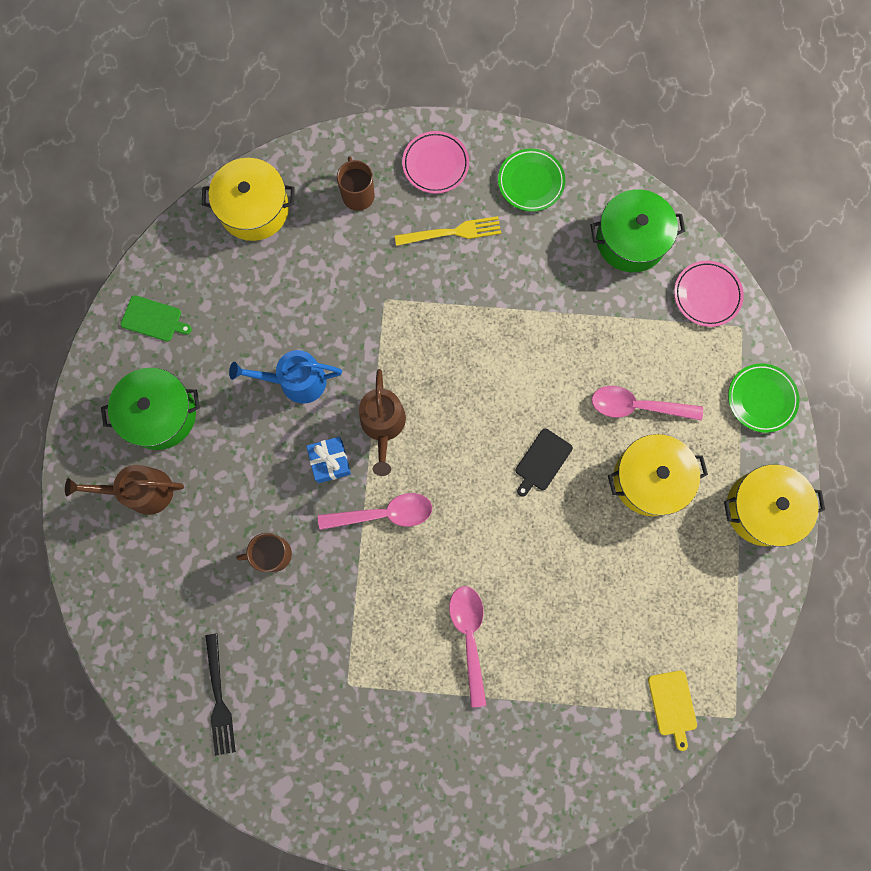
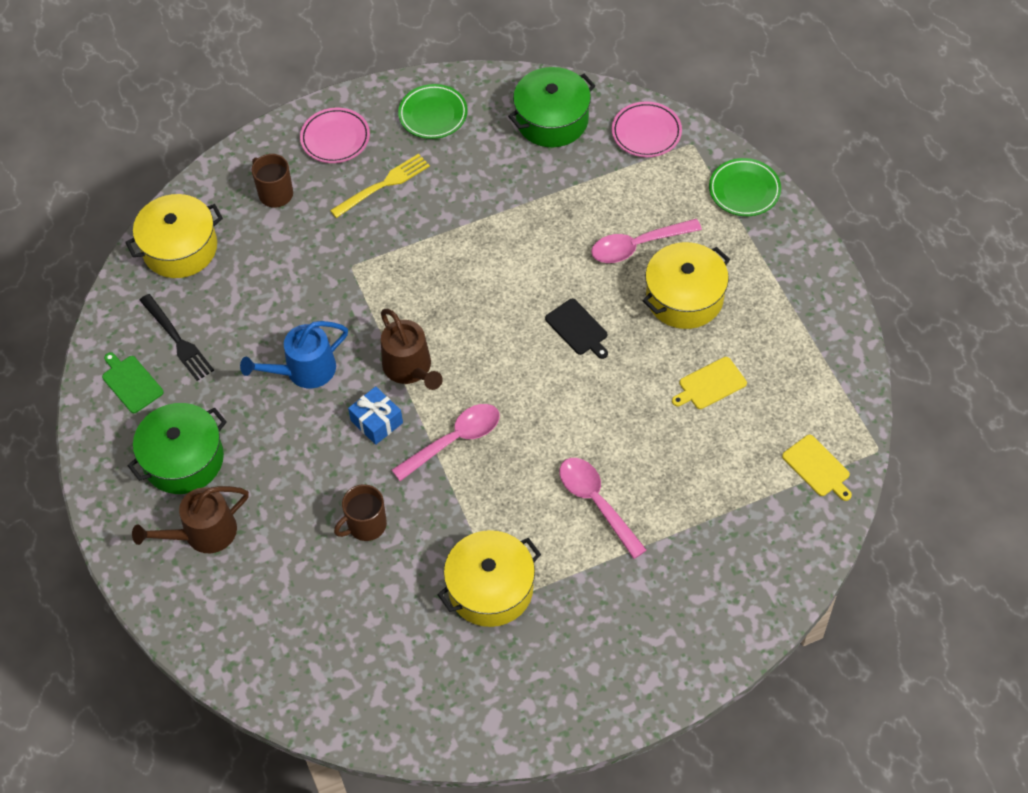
camera: 25 degrees left, 20 degrees down
(153, 319) = (131, 383): green cutting board -> green cutting board turned 120 degrees counterclockwise
(219, 698) = (384, 675): black fork -> black fork (177, 340)
(542, 461) = (578, 329): black cutting board -> black cutting board turned 45 degrees counterclockwise
(625, 575) = (710, 384): none -> yellow cutting board
(762, 508) = (799, 274): yellow pot -> yellow pot (490, 589)

